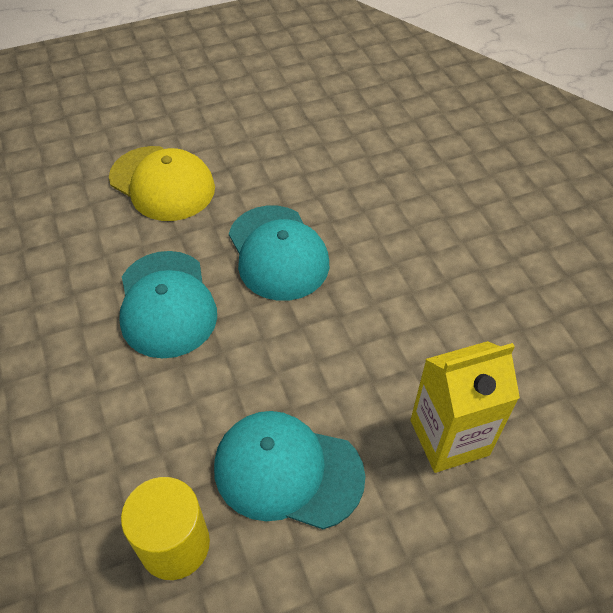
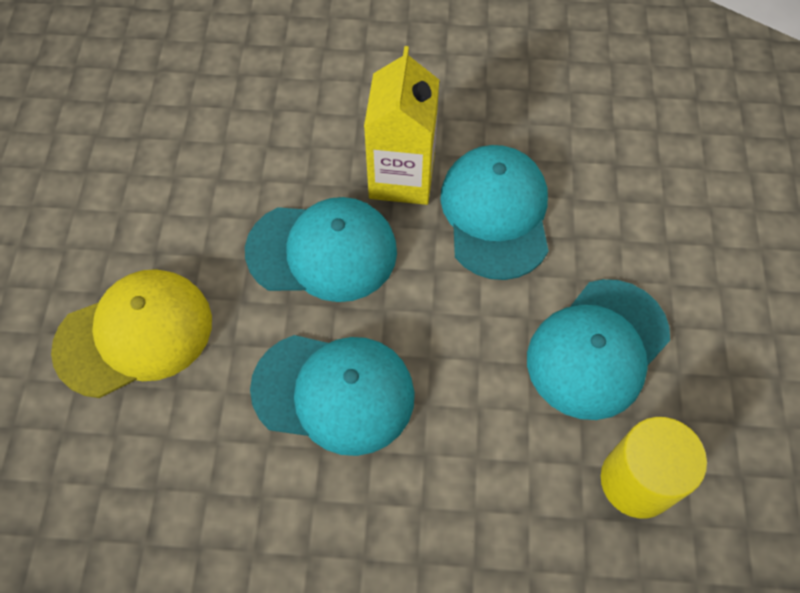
camera: 65 degrees left, 10 degrees up
(377, 349) = (496, 213): none -> turquoise cap
(449, 437) = (615, 200): yellow carton -> yellow carton (401, 177)

